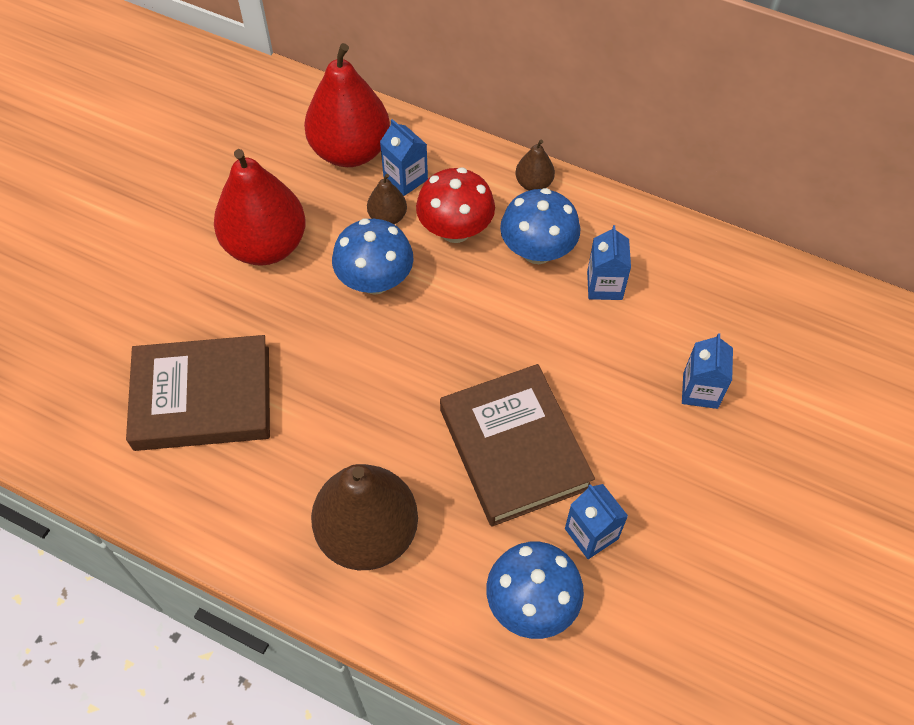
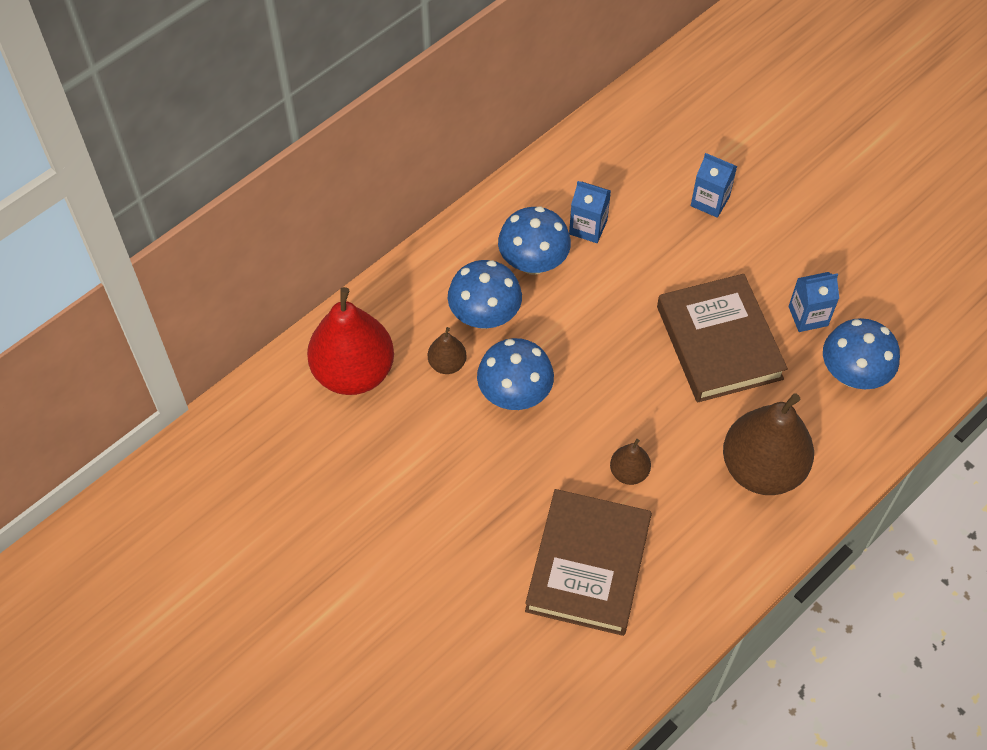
camera: 70 degrees left, 0 degrees up
(266, 245) = (437, 473): red pear -> none
(405, 178) = (408, 336): blue carton -> none
(455, 230) = (485, 315): red mushroom -> blue mushroom
(514, 448) = (719, 342): brown book -> brown book turned 75 degrees clockwise
(533, 183) = (459, 240): brown pear -> brown pear (629, 472)

